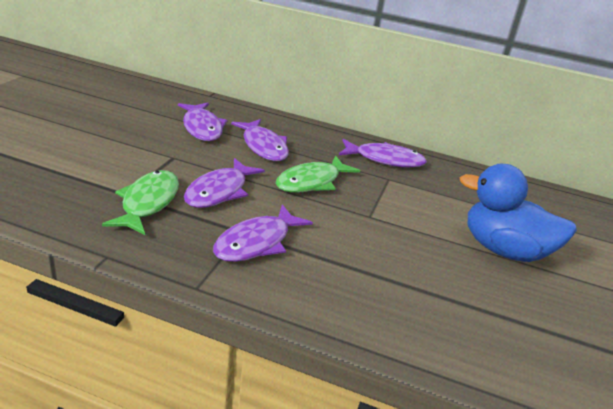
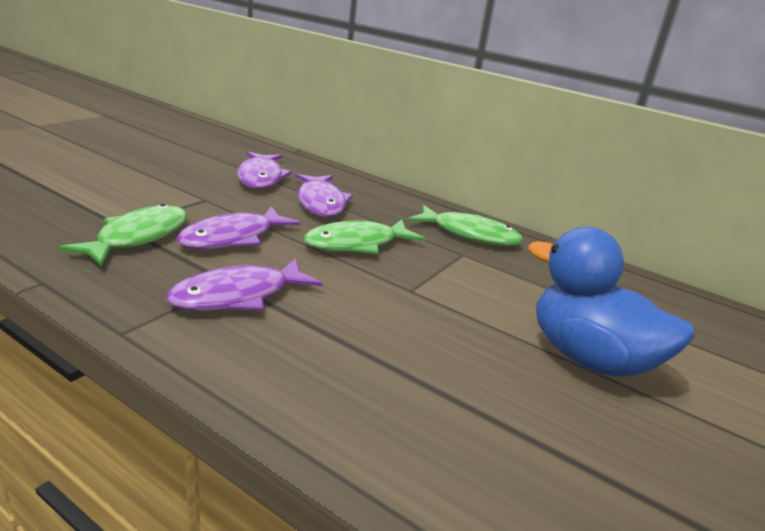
camera: 15 degrees right, 5 degrees down
(385, 160) = (470, 234): purple fish -> green fish

